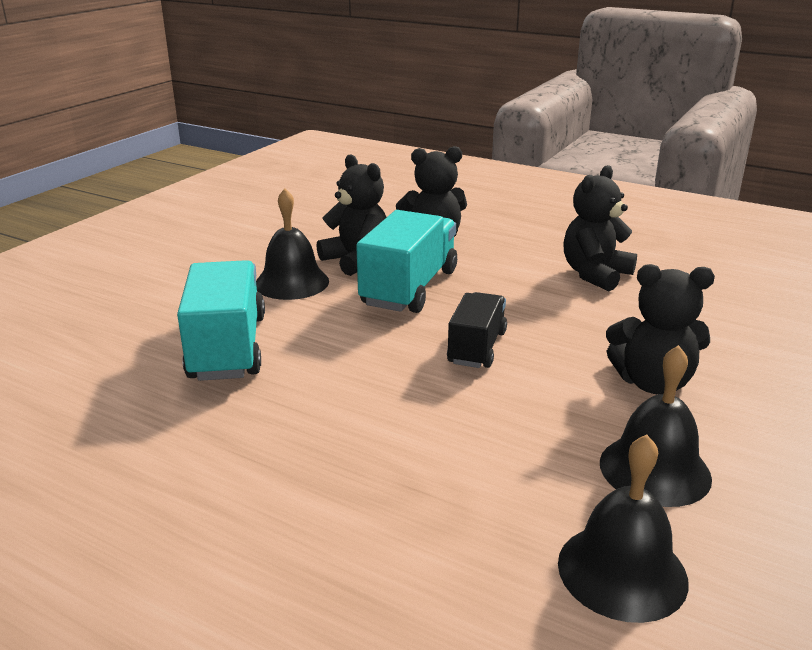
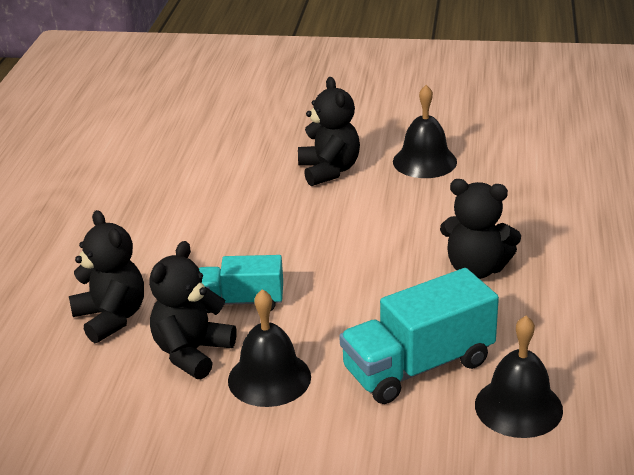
camera: 110 degrees left, 5 degrees up
(409, 288) = (241, 301): turquoise truck -> turquoise truck, size x0.63
(477, 348) = (329, 243): black truck -> none
(595, 274) = (160, 213): black teddy bear -> black teddy bear (476, 269)
(622, 571) = (513, 161): black bell -> black bell (518, 407)

